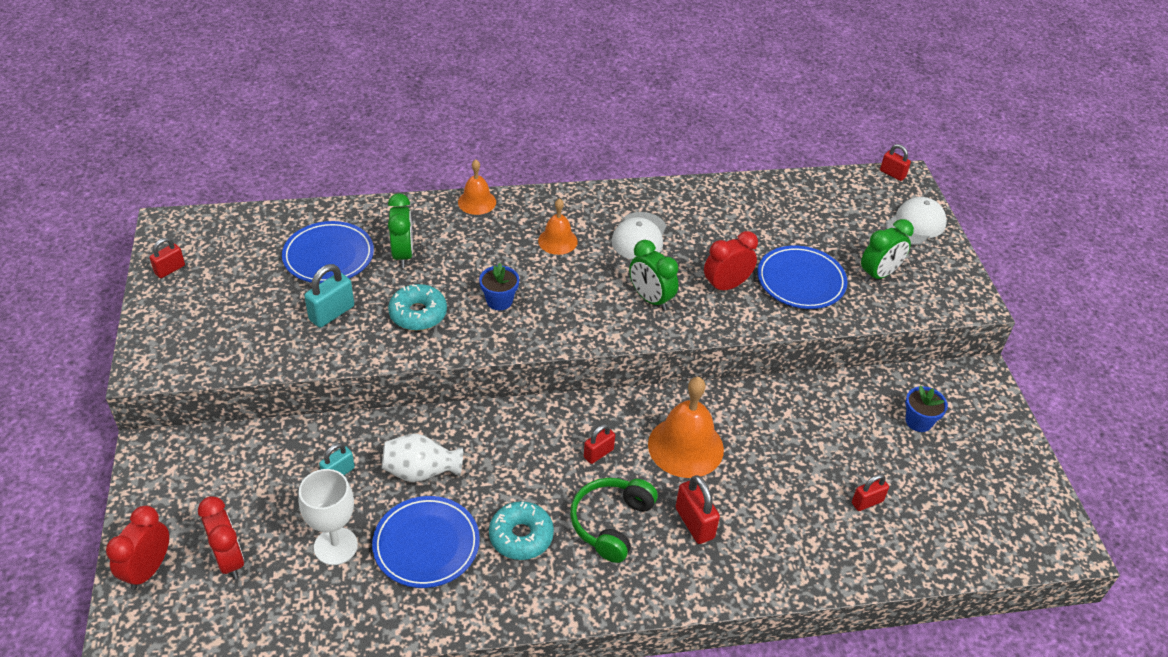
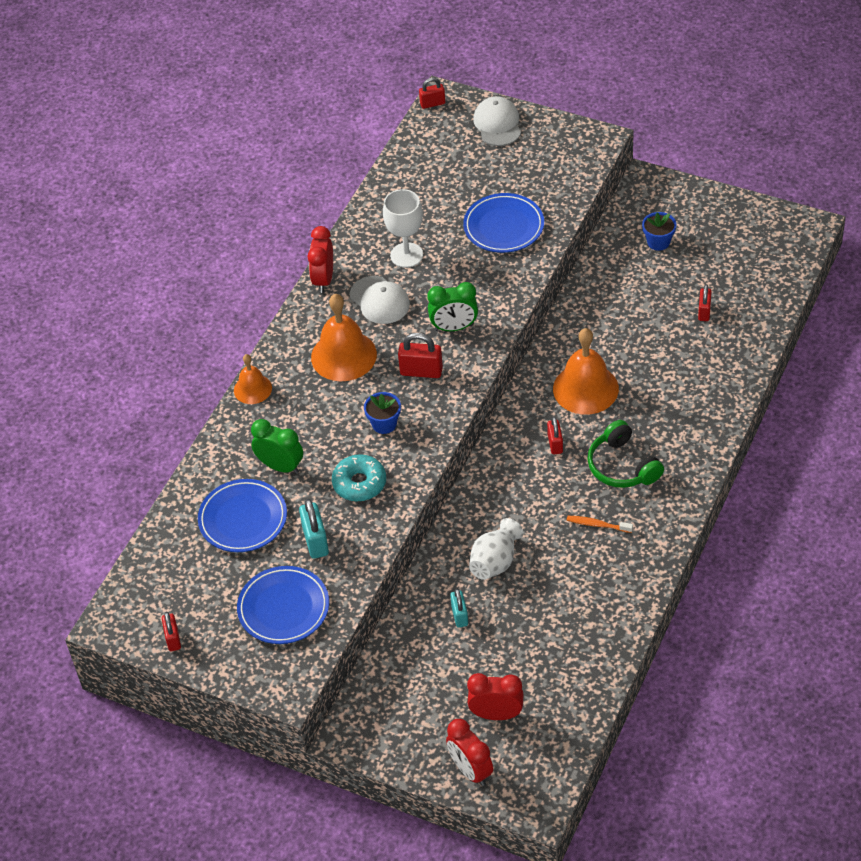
camera: 50 degrees left, 5 degrees up
(335, 546) = (529, 642): white goblet -> white goblet (406, 255)
(426, 545) = (566, 585): blue plate -> blue plate (283, 608)
(521, 536) = (597, 525): turquoise donut -> orange toothbrush
(557, 241) = (343, 355): orange bell -> orange bell, size x1.73
(694, 523) = (655, 418): red padlock -> red padlock (421, 371)
(726, 286) = (475, 274): red clock -> red clock (323, 279)
(879, 274) = (532, 177): green clock -> none

